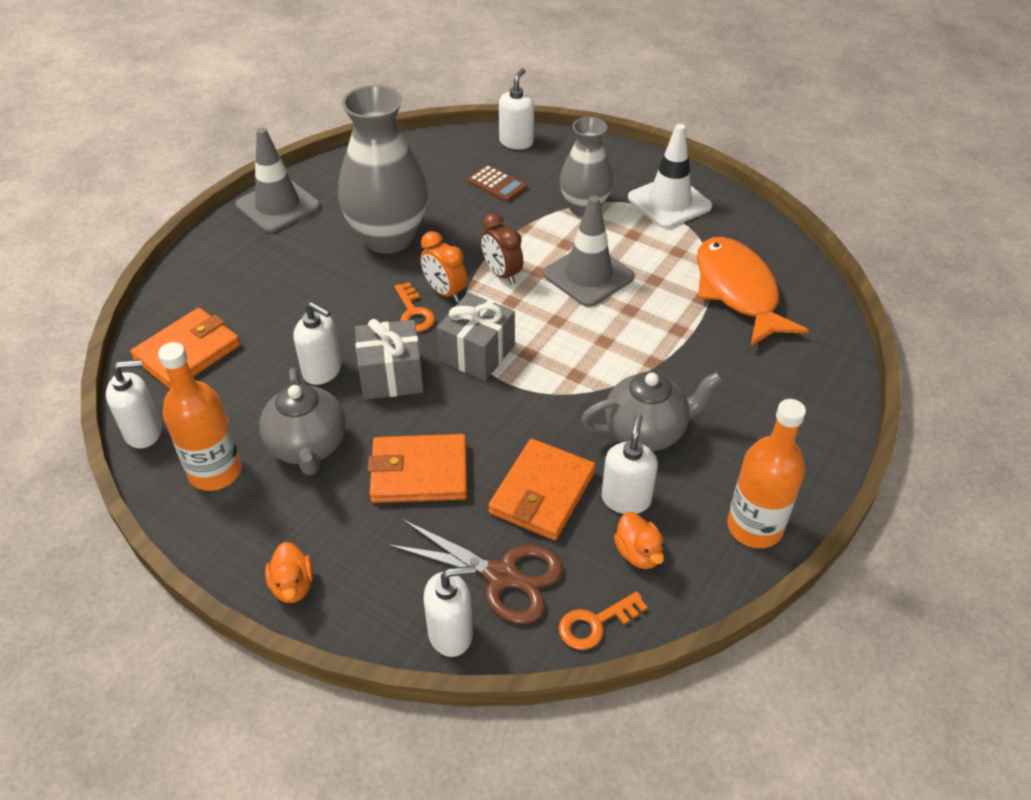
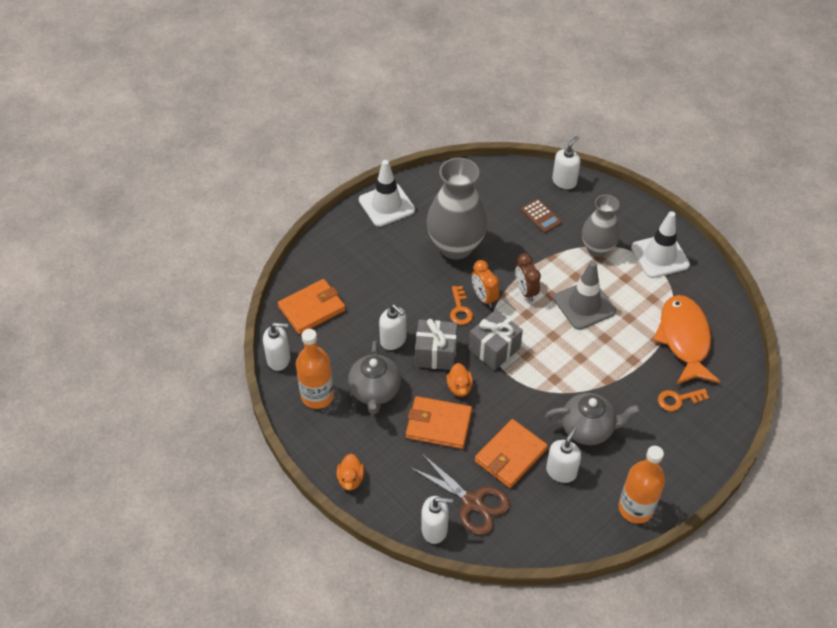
camera: 15 degrees right, 5 degrees up
(278, 206) = (386, 205): grey traffic cone -> white traffic cone
(595, 623) = (520, 544): orange key -> orange key (678, 400)
(638, 553) = (558, 508): orange duck -> orange duck (459, 387)

